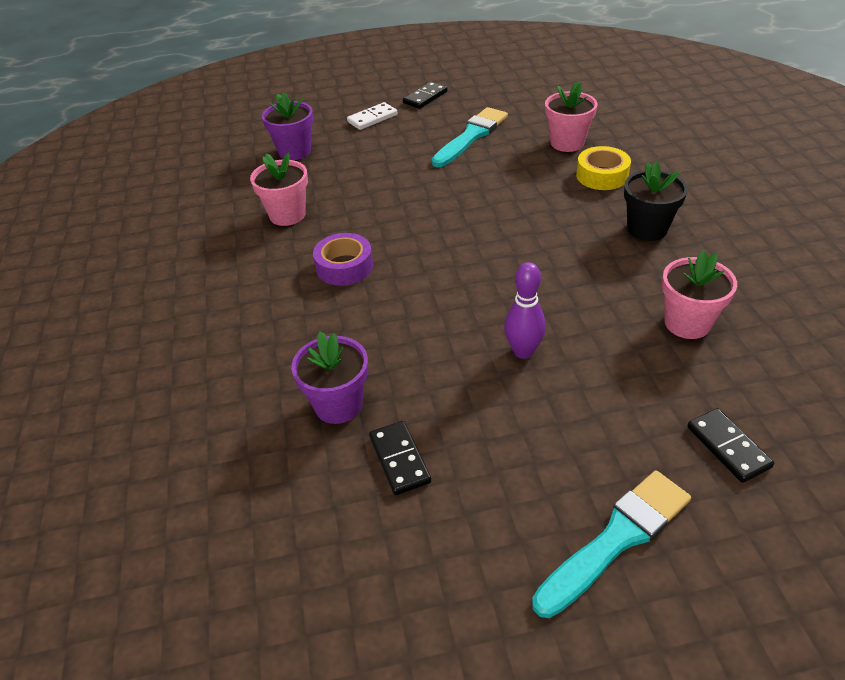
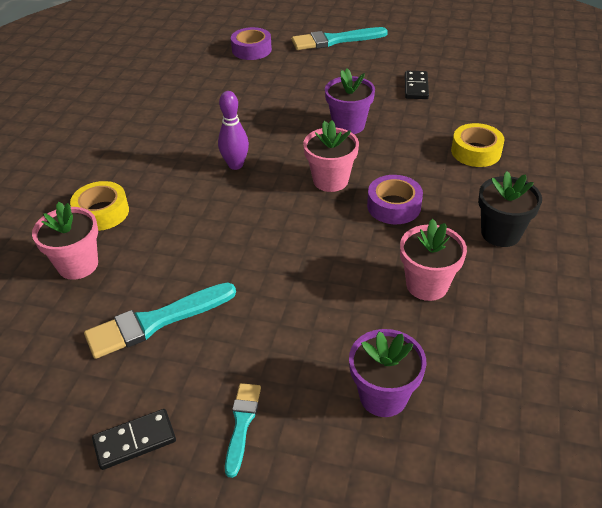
camera: 155 degrees left, 0 degrees up
(275, 364) = (476, 152): none -> yellow tape
(338, 405) = (440, 118): purple flower pot -> purple flower pot (348, 125)
(372, 118) = (242, 424): white domino -> turquoise brush
(523, 351) = (308, 111): purple bowling pin -> purple bowling pin (235, 165)
(647, 229) = (138, 154): black flower pot -> black flower pot (500, 233)
(687, 323) = (198, 95): pink flower pot -> pink flower pot (330, 180)
(728, 447) = (251, 50): black domino -> purple tape

